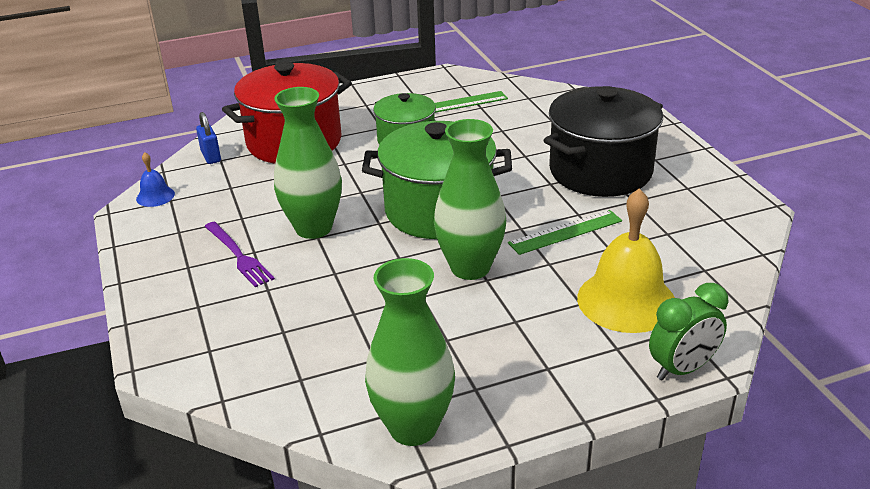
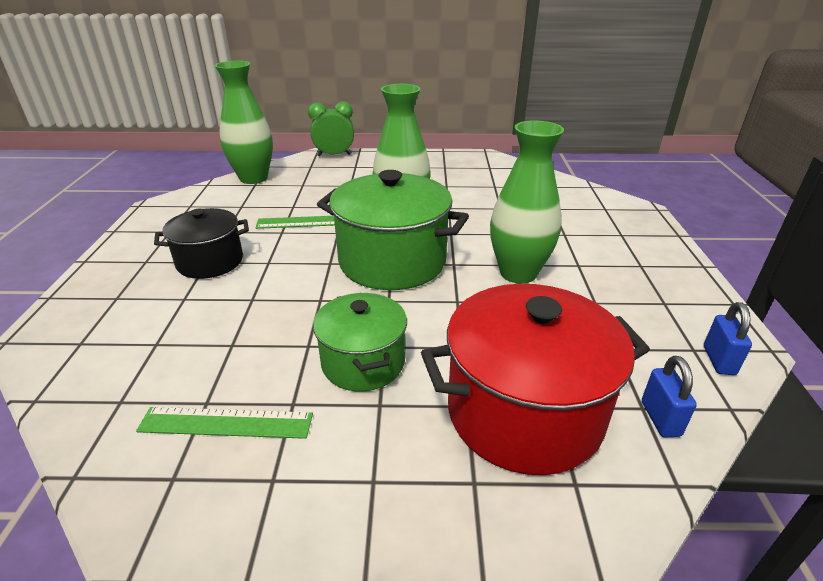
camera: 160 degrees left, 0 degrees up
(155, 196) = (719, 360): blue bell -> blue padlock
(238, 255) = (593, 264): purple fork -> none
(413, 428) = (485, 161): green vase -> green vase (253, 178)
(600, 171) = (210, 262): black pot -> black pot, size x0.60
(626, 300) = (323, 181): yellow bell -> none

